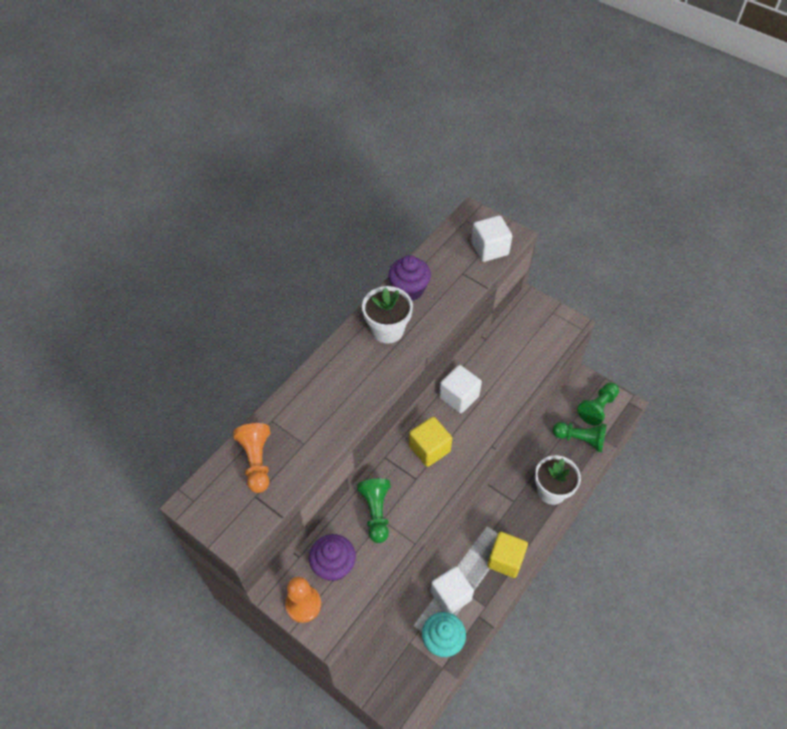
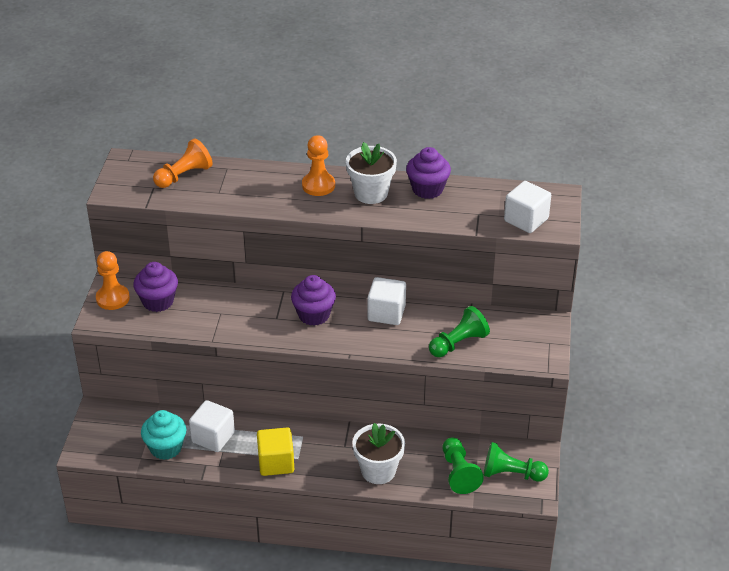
camera: 60 degrees right, 15 degrees down
(349, 362) = (318, 185): none -> orange pawn
(376, 512) = (224, 307): green pawn -> green pawn (458, 343)
(429, 449) = (314, 315): yellow cube -> purple cupcake

